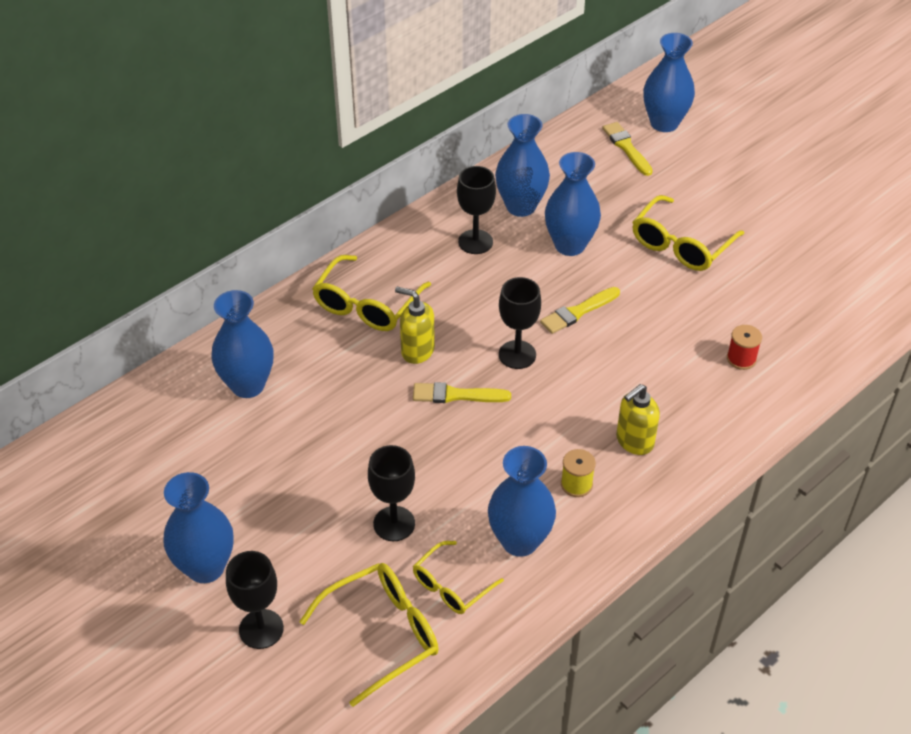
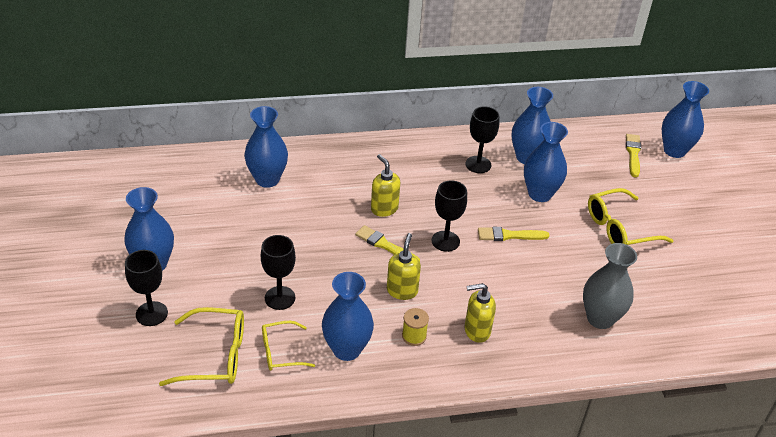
camera: 30 degrees right, 5 degrees down
(367, 305) = (377, 169): yellow glasses -> none
(520, 439) = (402, 291): none -> yellow soap dispenser
(741, 359) = (600, 318): red spool -> grey vase

